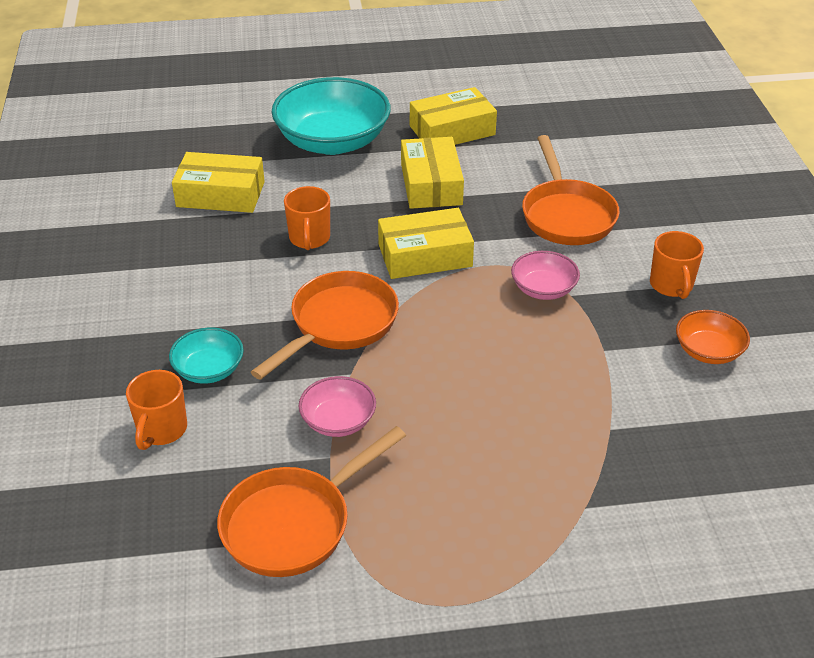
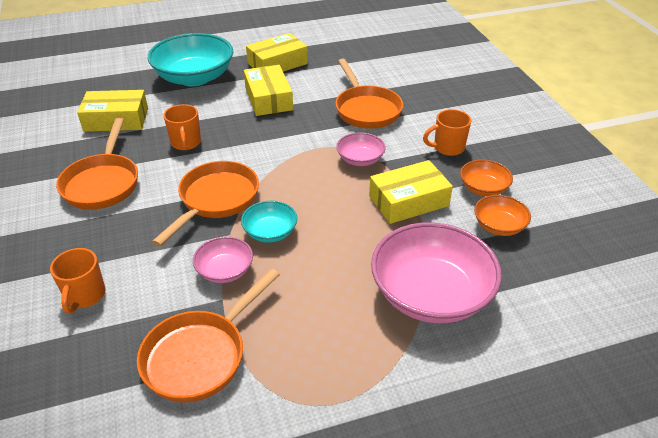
camera: 10 degrees left, 0 degrees up
(195, 283) = (103, 183): none -> orange pan
(209, 370) = (119, 245): turquoise bowl -> turquoise bowl (270, 232)
(425, 255) = (272, 146): yellow box -> yellow box (408, 201)
(601, 487) = (431, 294): none -> pink bowl
(671, 285) = (447, 148): orange mug -> orange mug turned 90 degrees clockwise
(717, 407) = (499, 226): none -> orange bowl

